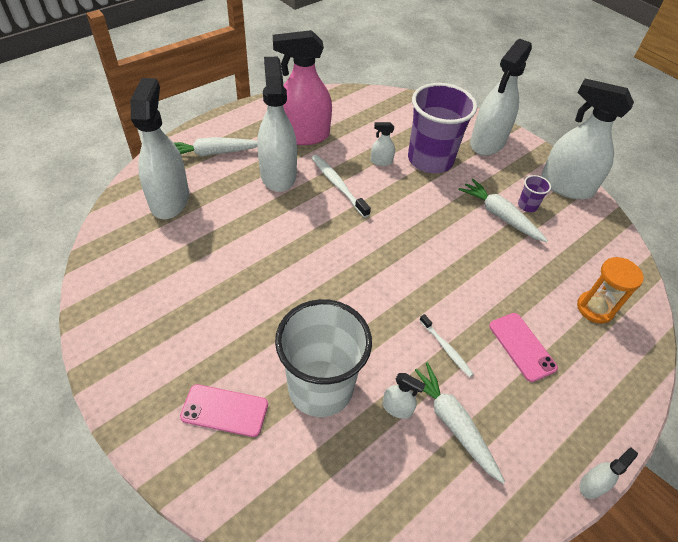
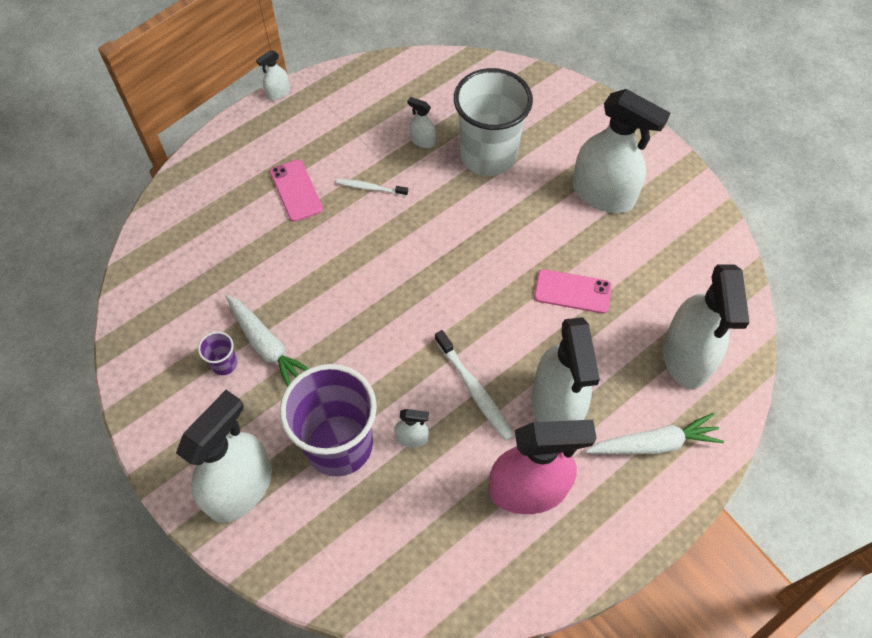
camera: 175 degrees left, 10 degrees up
(224, 410) = (566, 138): pink phone -> pink phone (572, 291)
(446, 348) = (370, 188): white toothbrush -> white toothbrush turned 45 degrees counterclockwise
(452, 423) = (378, 130): white carrot -> none
(566, 186) = (155, 400): white spray bottle -> white spray bottle (603, 194)
(595, 308) = (204, 229): orange hourglass -> none

